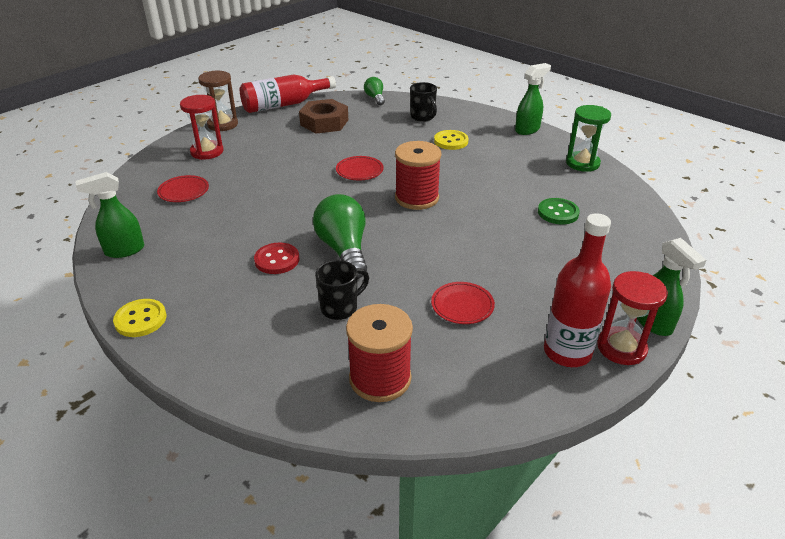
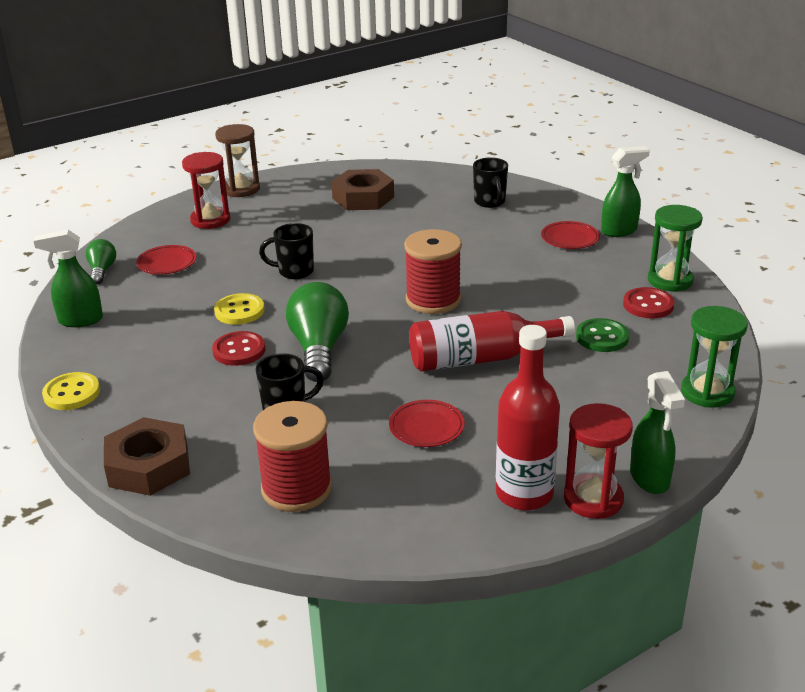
camera: 15 degrees right, 5 degrees down
(239, 379) = (148, 466): none -> brown nut
(283, 105) = (323, 171): red bottle -> red bottle (480, 358)
(295, 187) = (294, 271): none -> black mug
(359, 171) = (379, 260): red plate -> red plate (570, 238)
(375, 98) = (440, 172): green light bulb -> green light bulb (102, 270)
(451, 141) = (510, 236): yellow button -> yellow button (239, 311)
(577, 183) = (648, 305): none -> red button
(655, 246) = (707, 392): none -> green hourglass

